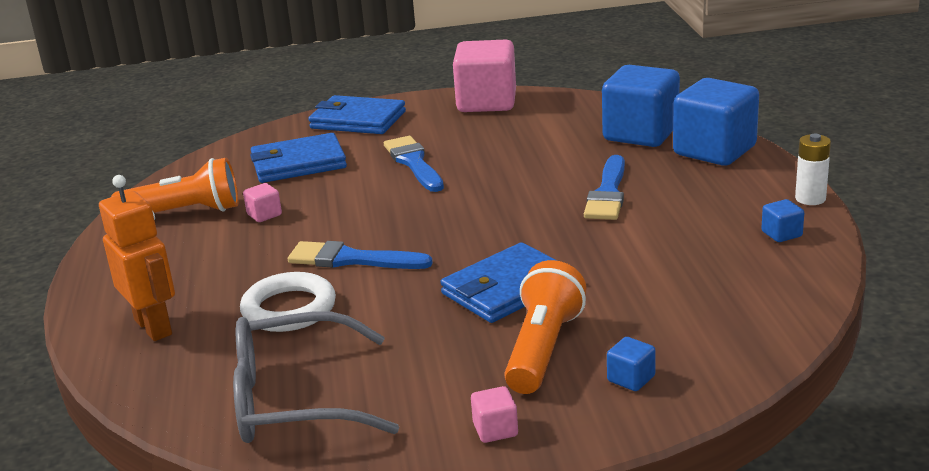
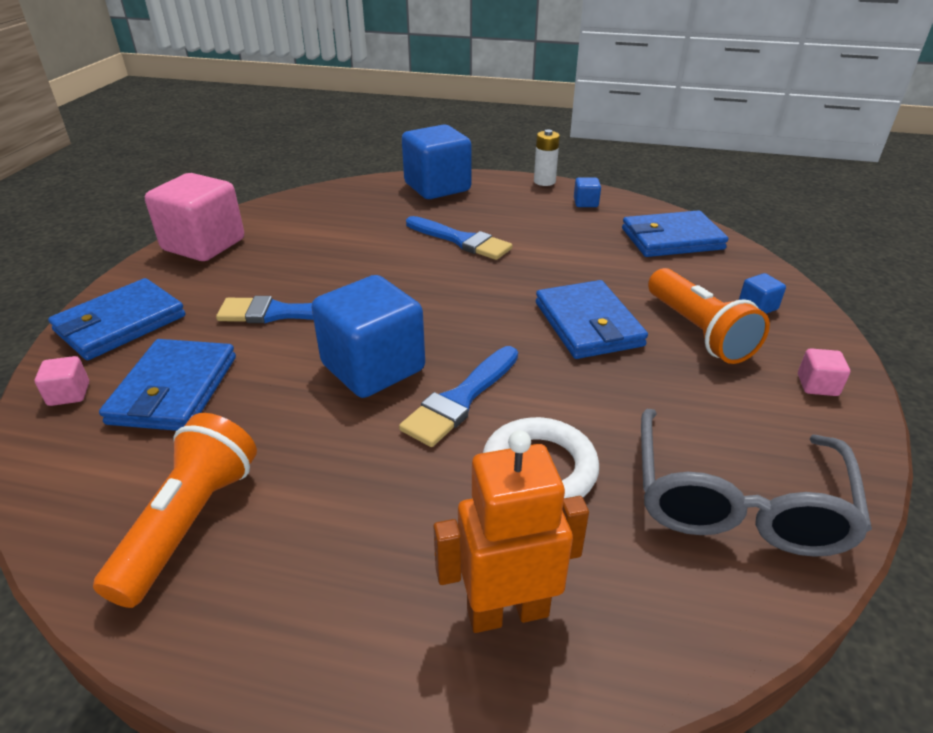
camera: 70 degrees left, 10 degrees up
(264, 215) = (283, 445): pink cube -> pink cube (69, 394)
(543, 349) = (698, 332): orange flashlight -> orange flashlight turned 150 degrees counterclockwise
(641, 134) = (373, 202): blue cube -> blue cube (373, 367)
(747, 302) = (671, 239): none -> blue wallet

